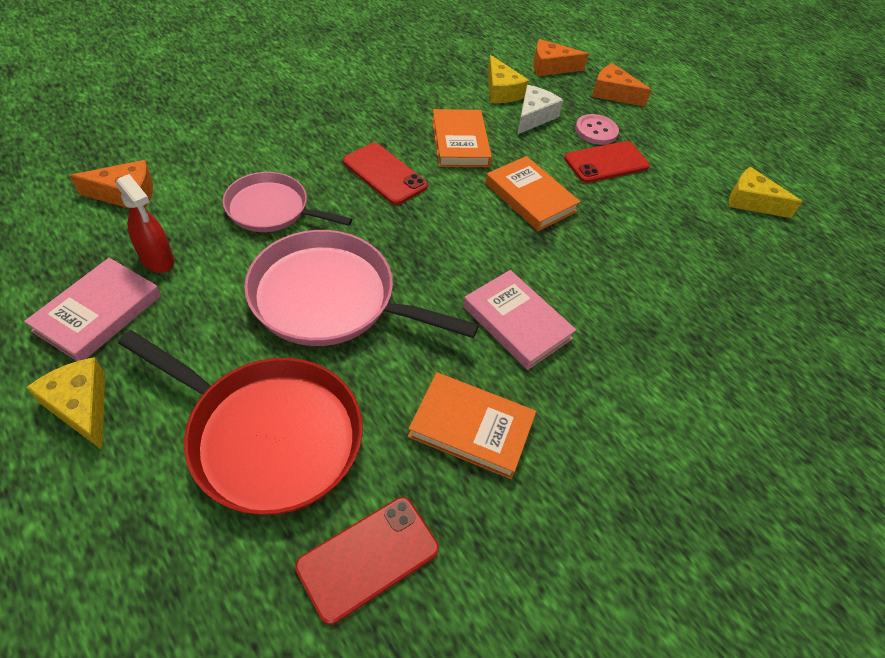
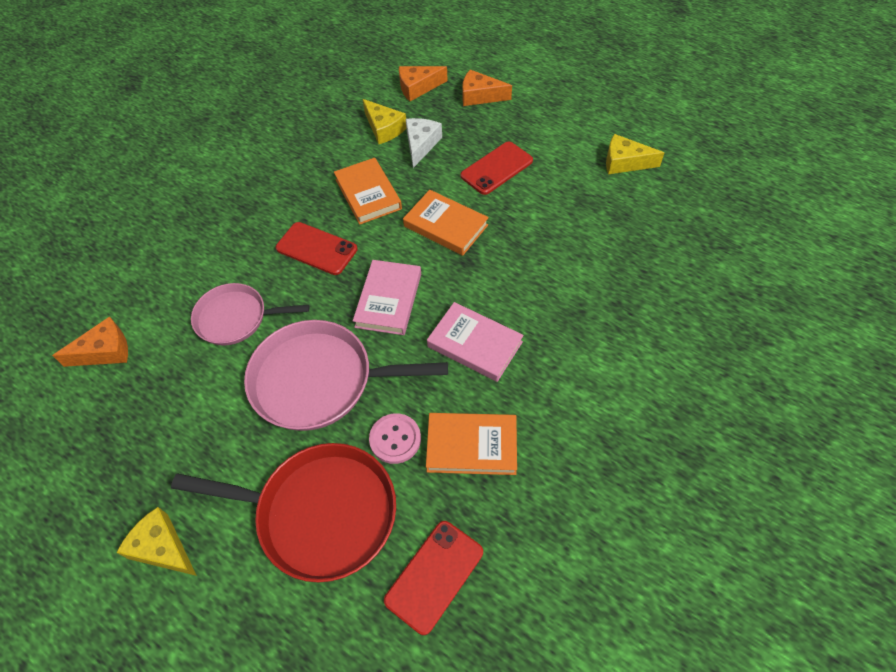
camera: 10 degrees left, 5 degrees up
(98, 313) = (136, 466): pink book -> pink book (388, 300)
(157, 260) = (162, 401): red spray bottle -> none
(596, 131) = (478, 140): pink button -> pink button (395, 439)

